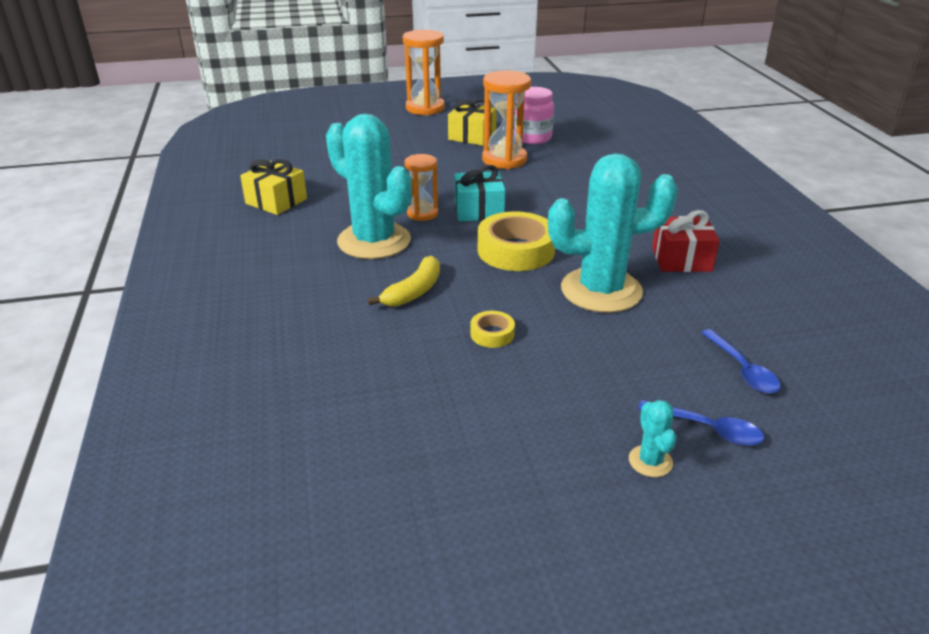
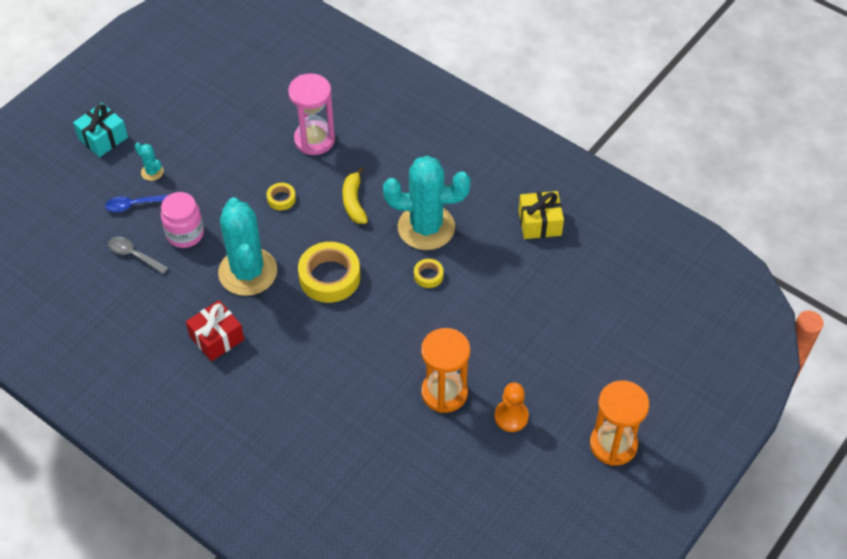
camera: 140 degrees right, 20 degrees up
(374, 374) = (314, 140): none -> pink hourglass
(422, 213) = (428, 275): orange hourglass -> yellow tape
(472, 136) = (511, 416): yellow gift -> orange pawn
(479, 210) = (395, 305): turquoise gift -> turquoise gift (103, 138)
(532, 138) = (456, 452): pink jar -> pink jar (185, 234)
(601, 290) = (248, 272): turquoise cactus -> turquoise cactus turned 60 degrees counterclockwise
(742, 370) = (134, 255): blue spoon -> grey spoon

